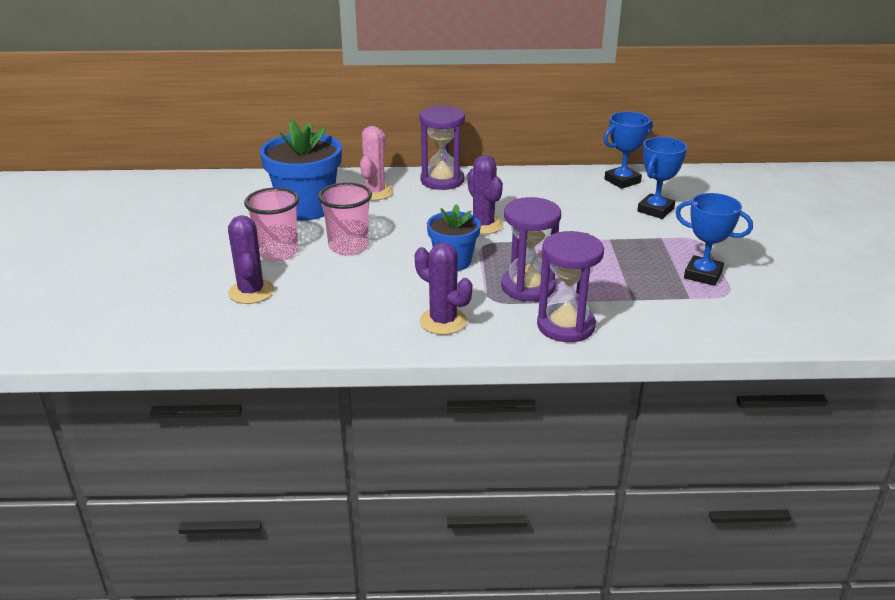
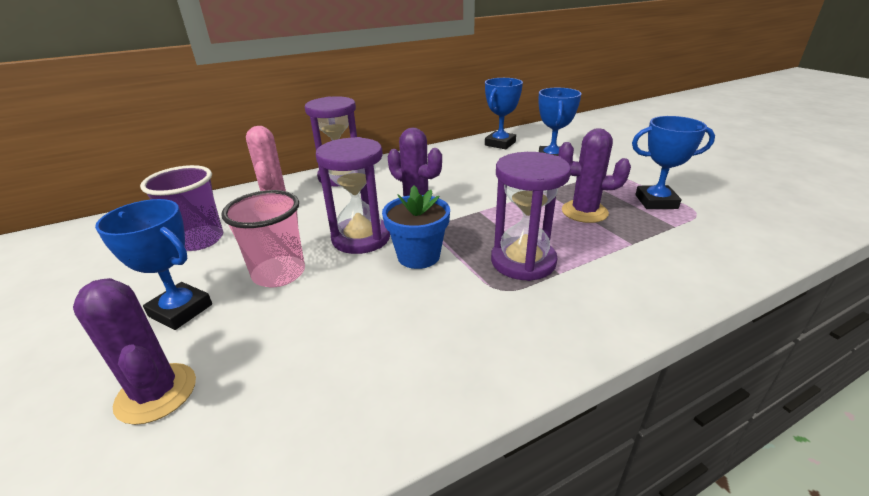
camera: 25 degrees left, 0 degrees up
(278, 252) = (181, 310): pink cup -> blue trophy
(306, 208) = (199, 240): blue flower pot -> purple cup
(443, 321) = (472, 342): purple cactus -> purple cactus (584, 212)
(565, 326) = (610, 296): purple hourglass -> purple hourglass (361, 238)

